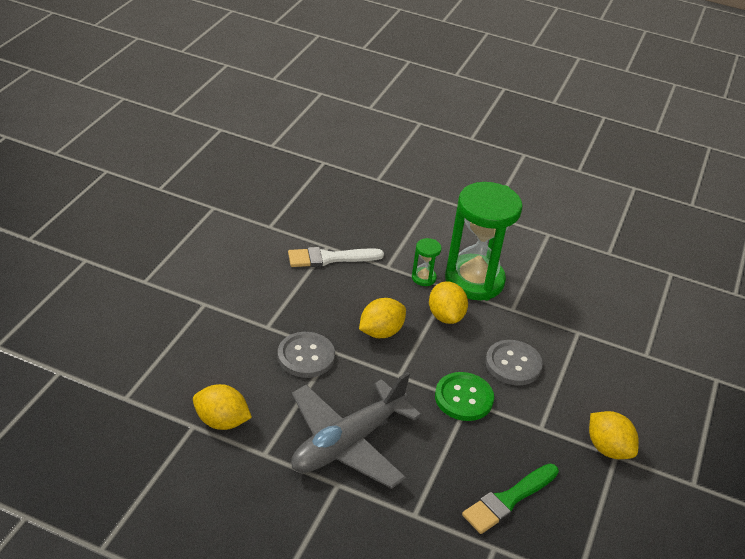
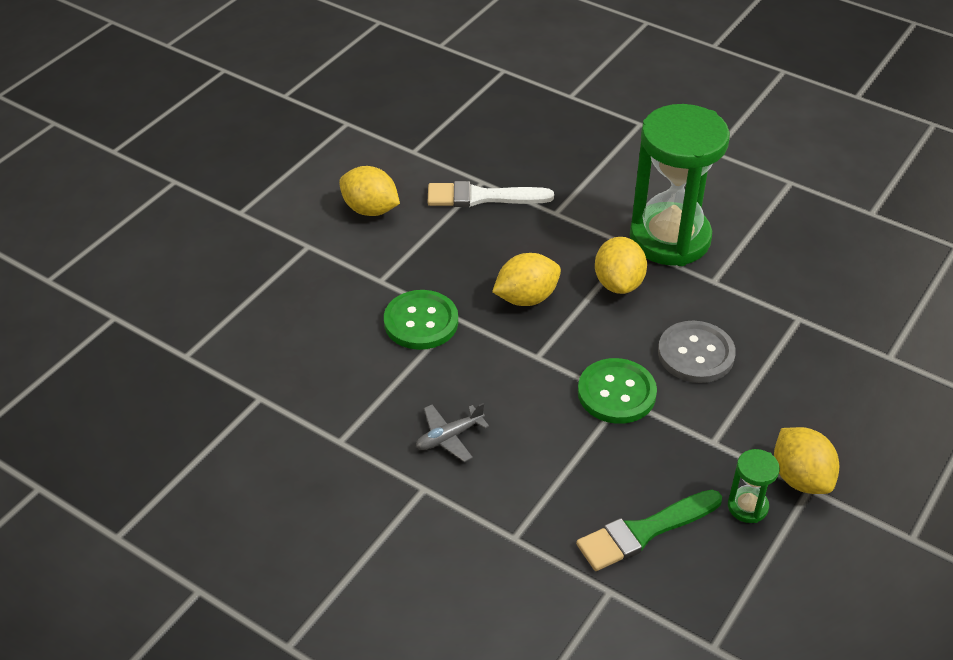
camera: 15 degrees right, 5 degrees up
(221, 421) = (296, 395): yellow lemon -> yellow lemon (370, 209)
(306, 356) = (421, 322): grey button -> green button
(348, 443) = (449, 437): grey plane -> grey plane, size x0.41
(423, 278) = (601, 231): green hourglass -> green hourglass (747, 507)

